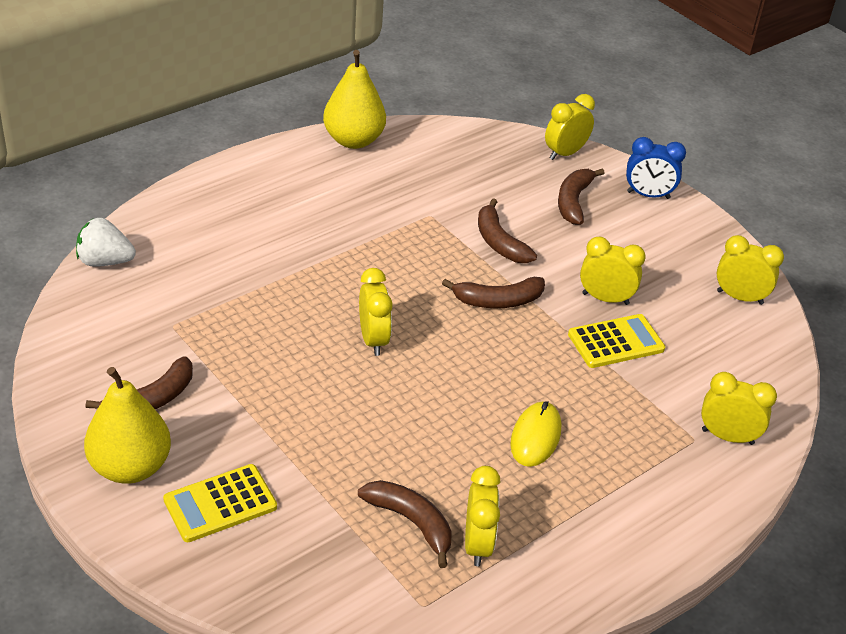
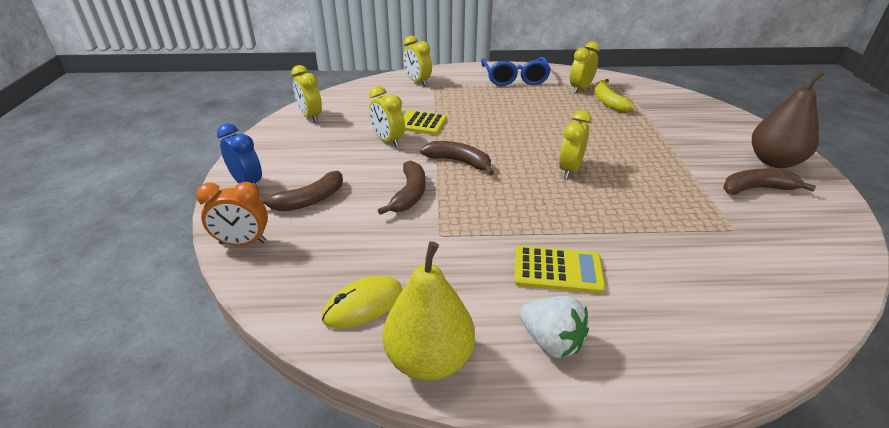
camera: 140 degrees left, 5 degrees down
(105, 261) = (808, 314): white strawberry -> white strawberry (551, 341)
(130, 467) = (774, 161): yellow pear -> brown pear
(220, 504) = (714, 133): yellow calculator -> yellow calculator (558, 270)
(411, 522) = (608, 101): brown banana -> yellow banana
(535, 437) = (512, 106): yellow mouse -> yellow mouse (363, 305)
(565, 153) = (243, 243): yellow clock -> orange clock
(605, 526) = (515, 78): none -> blue glasses

